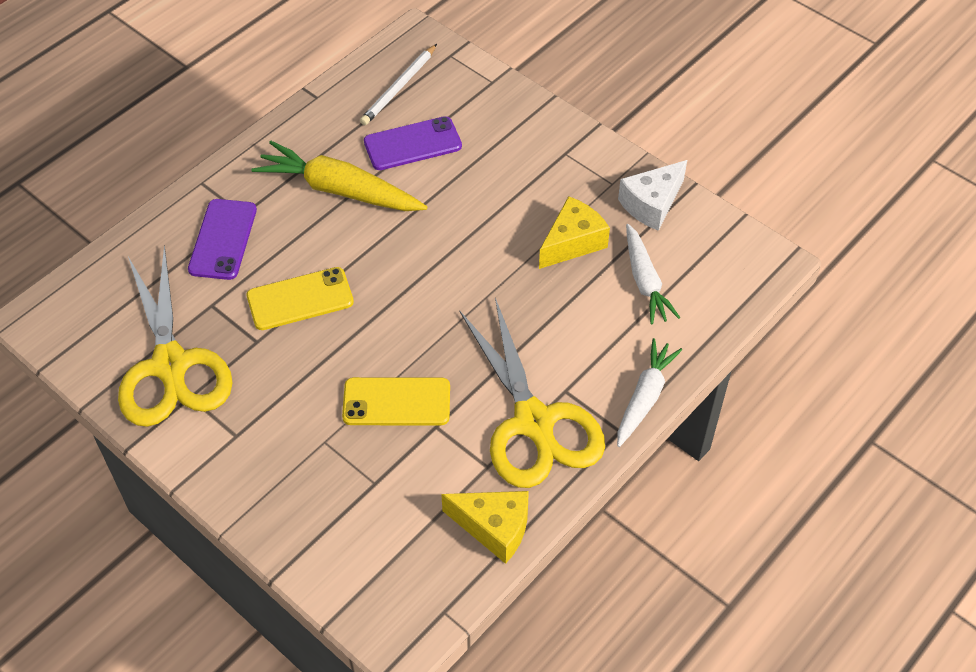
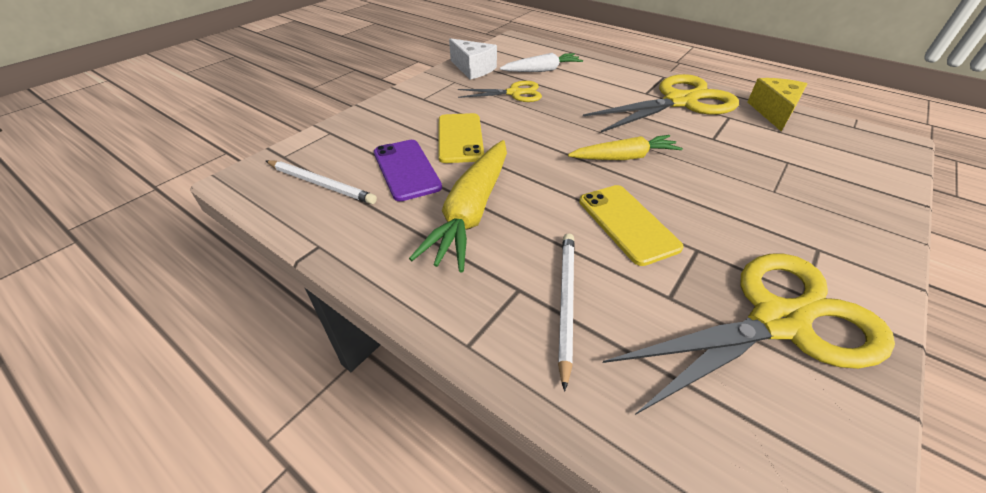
camera: 95 degrees left, 10 degrees down
(223, 239) = (565, 302): purple phone -> white pencil
(396, 402) = (705, 157): yellow phone -> yellow phone (460, 138)
(407, 324) = (624, 157): none -> yellow carrot
(572, 242) = (514, 93): yellow cheese -> yellow scissors
(644, 397) = (634, 70): white carrot -> none

